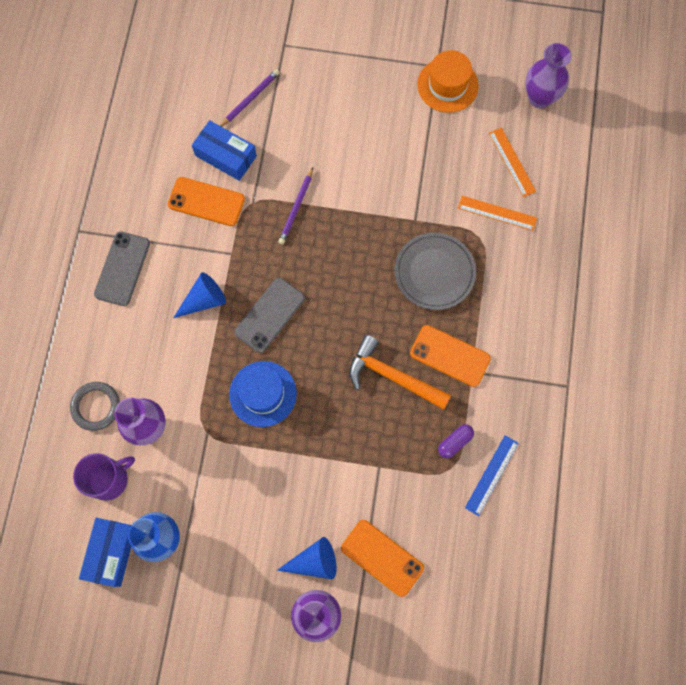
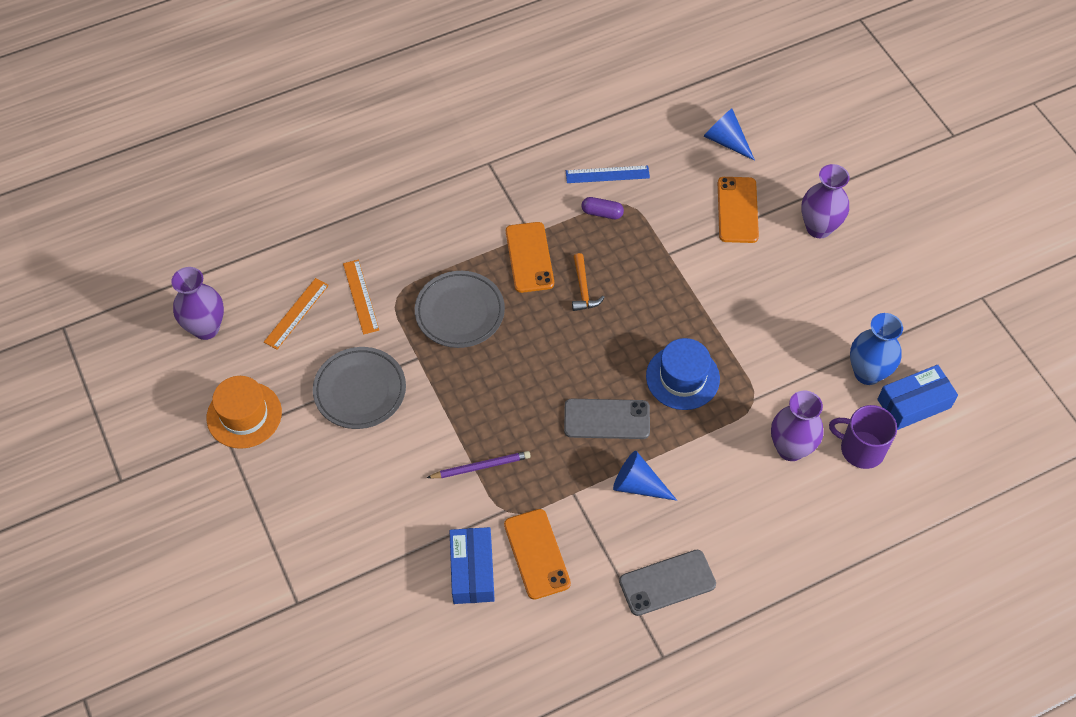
camera: 125 degrees left, 15 degrees down
(96, 406) = (812, 507): grey ring -> none
(250, 99) = (388, 592): purple pencil -> none
(314, 561) = (782, 253): blue cone -> blue cone (726, 141)
(392, 376) = (583, 289): orange hammer -> orange hammer, size x0.58
(414, 167) = (360, 390): none -> grey plate

